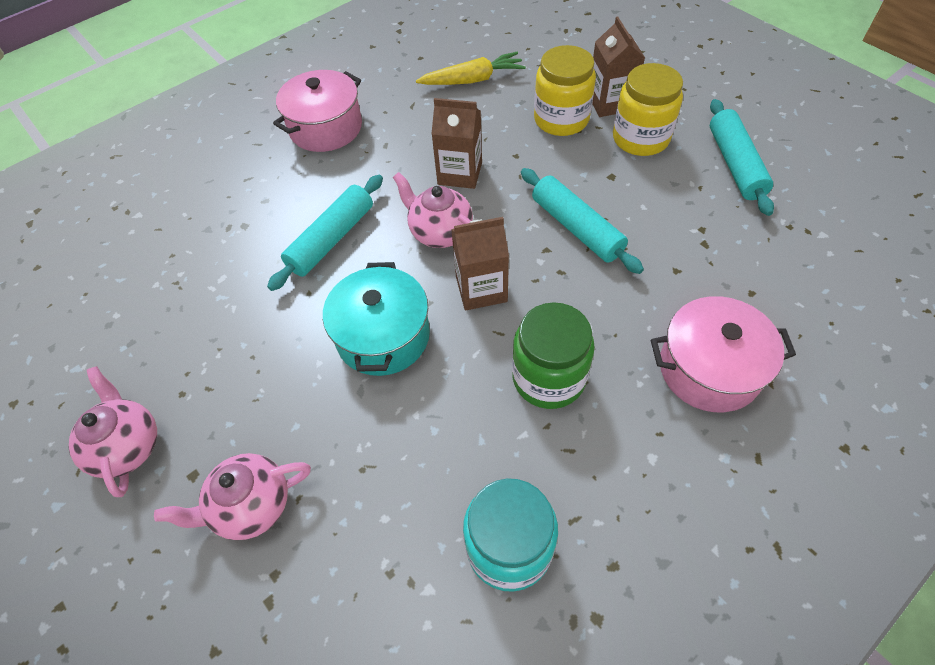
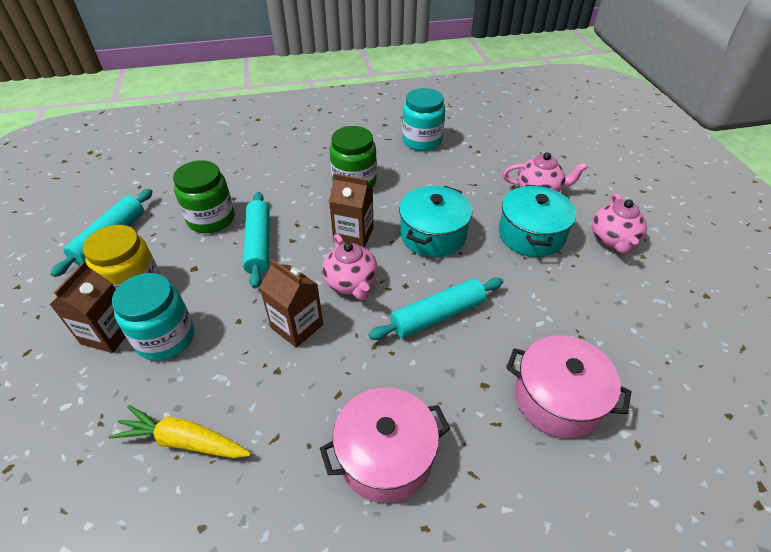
camera: 155 degrees left, 10 degrees down
(249, 399) = (531, 235): none -> turquoise pot
(561, 119) = (165, 338): yellow jar -> turquoise jar
(665, 231) = (211, 219): none -> green jar
(709, 369) = (275, 157): pink pot -> pink pot (558, 399)

